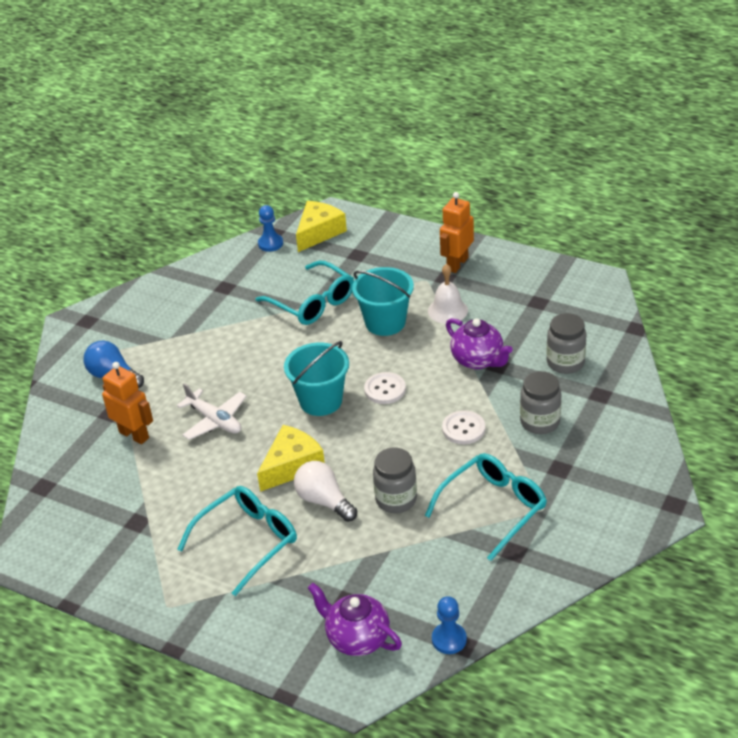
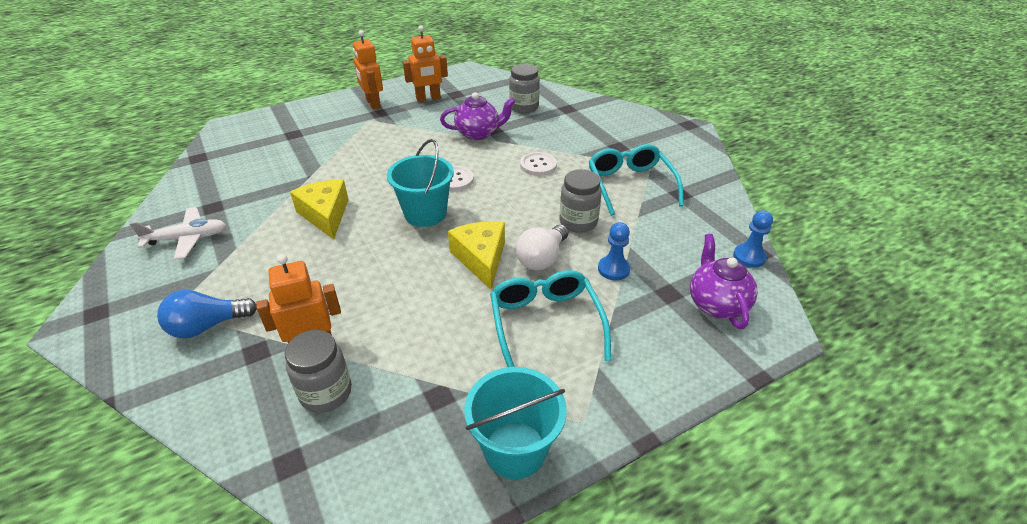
camera: 60 degrees left, 0 degrees up
(214, 420) = (368, 281): white plane -> white plane (187, 239)
(270, 243) = (206, 164): blue pawn -> blue pawn (613, 269)
(313, 303) = (310, 173): turquoise glasses -> none
(319, 232) = (238, 139): yellow cheese -> yellow cheese (325, 215)
(324, 501) = (542, 258): white light bulb -> white light bulb turned 45 degrees counterclockwise
(357, 638) = (716, 304): purple teapot -> purple teapot turned 105 degrees clockwise
(385, 322) = (384, 152): turquoise bucket -> turquoise bucket (515, 449)
(447, 310) = (412, 124): white bell -> none
(507, 290) = (428, 98): none -> orange robot
(540, 422) = (567, 136): grey jar -> grey jar (326, 393)

